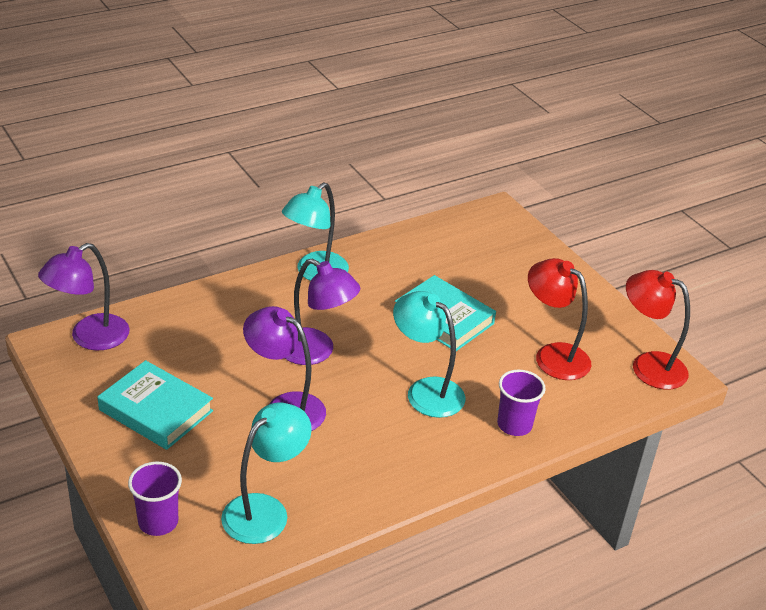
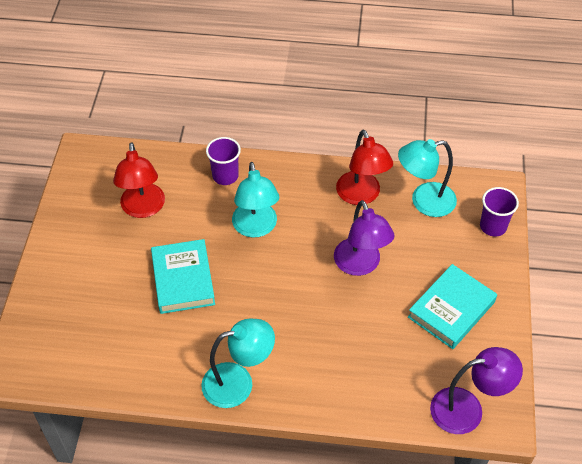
camera: 140 degrees left, 15 degrees up
(156, 410) = (451, 309): turquoise book -> turquoise book turned 60 degrees clockwise
(316, 352) = (303, 300): purple lamp -> none
(648, 365) = (92, 169): red lamp -> red lamp (361, 196)

